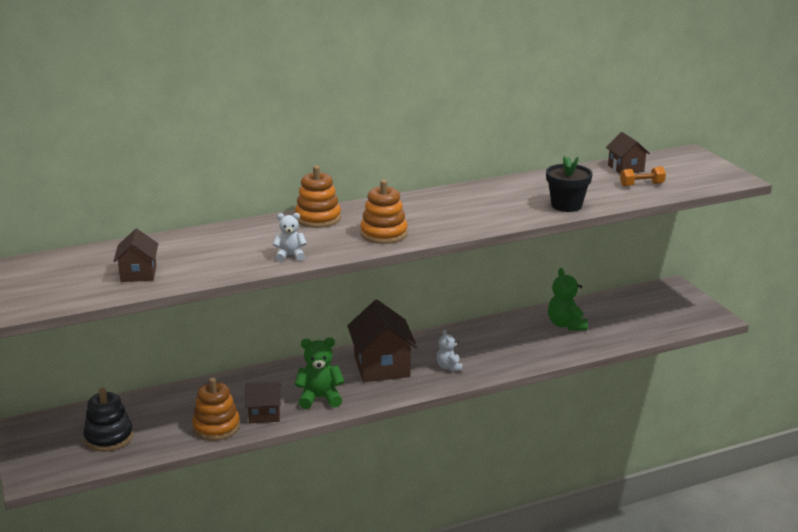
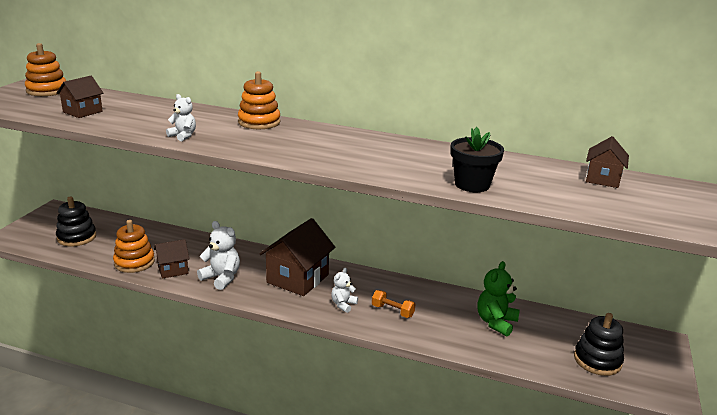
camera: 40 degrees right, 0 degrees up
(264, 414) = (173, 270): brown house -> brown house turned 60 degrees counterclockwise
(320, 398) = (221, 278): green teddy bear -> white teddy bear
(384, 234) = (275, 147): orange stacking toy -> orange stacking toy (47, 90)
(642, 185) = (590, 197): orange dumbbell -> orange dumbbell (392, 311)
(655, 317) = (597, 360): none -> black stacking toy

